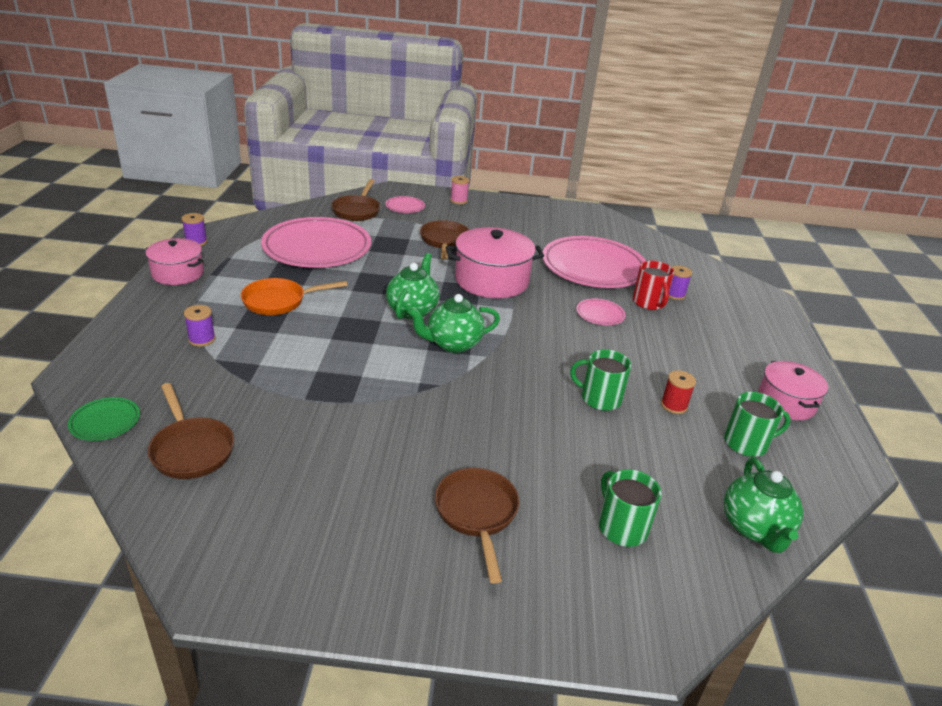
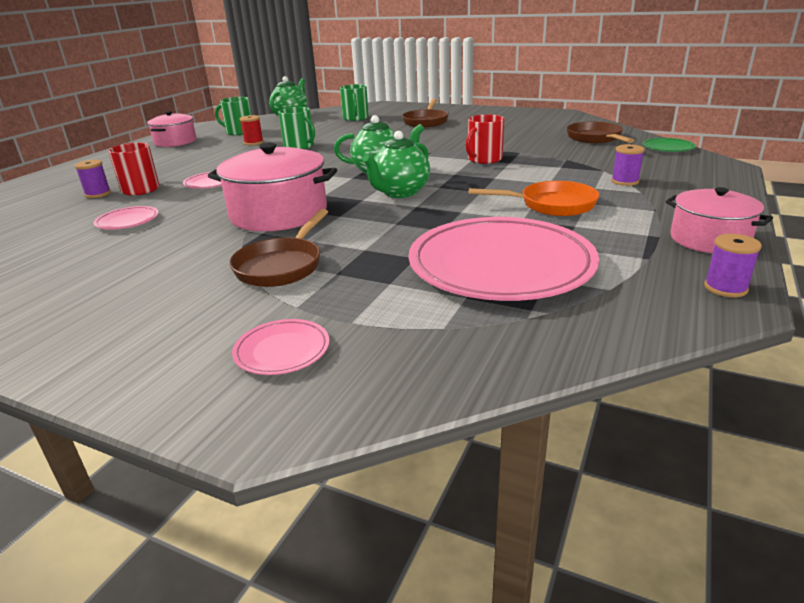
camera: 155 degrees left, 5 degrees down
(347, 376) = (484, 159): none -> red mug
(357, 210) = (399, 347): brown pan -> none
(458, 201) = (136, 363): pink spool -> none
(593, 267) = (127, 221): pink plate -> pink plate, size x0.42

